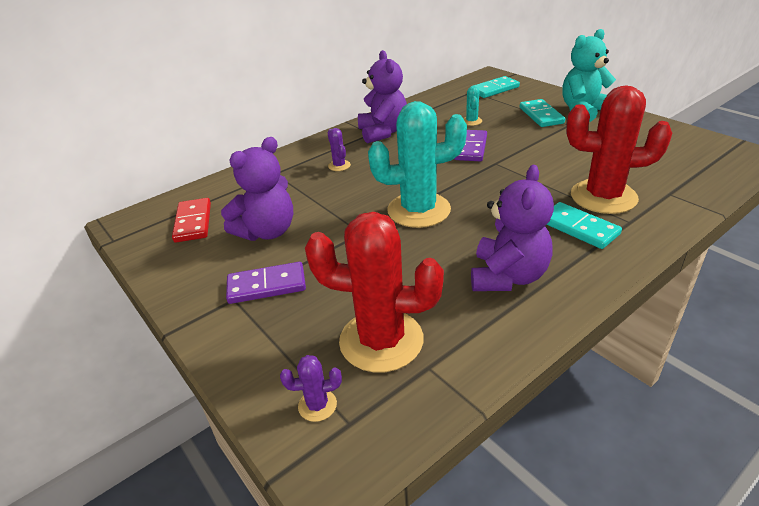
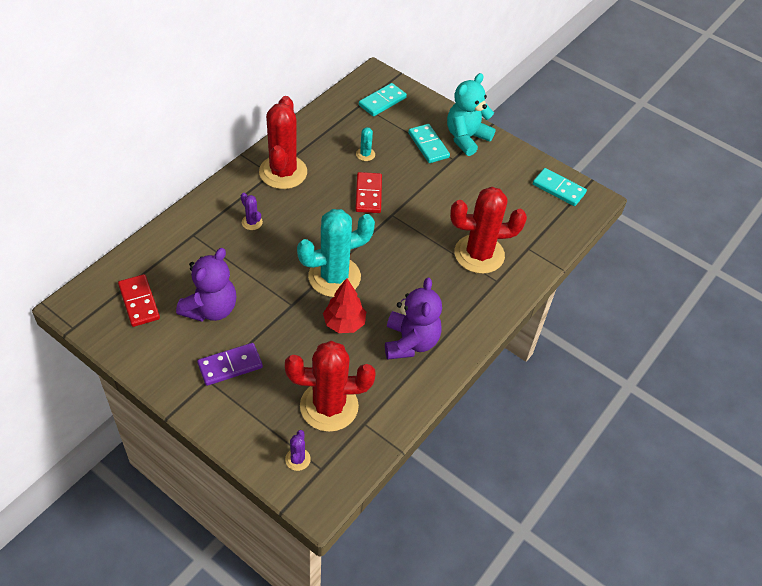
camera: 20 degrees left, 15 degrees up
(317, 405) = (297, 459): purple cactus -> purple cactus turned 60 degrees counterclockwise
(383, 132) = (283, 172): purple teddy bear -> red cactus
(422, 253) = (344, 323): none -> red tree
(470, 148) = (368, 194): purple domino -> red domino
(578, 228) = (460, 290): turquoise domino -> turquoise domino (558, 189)

